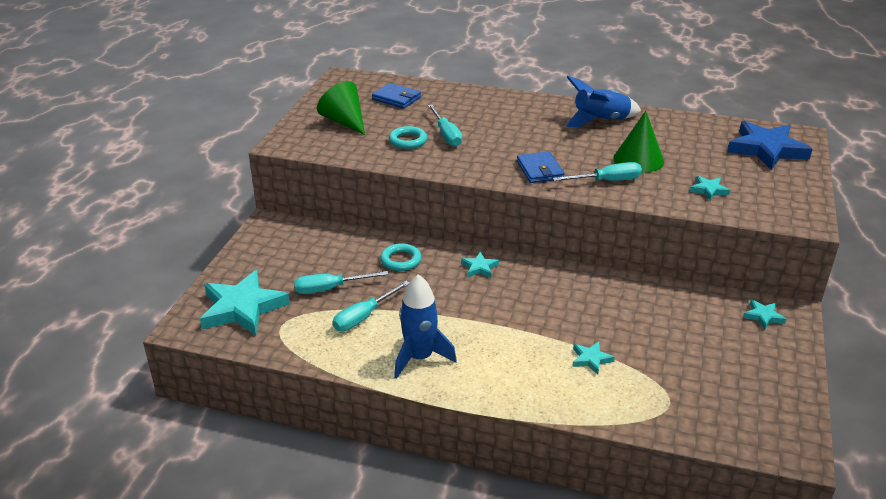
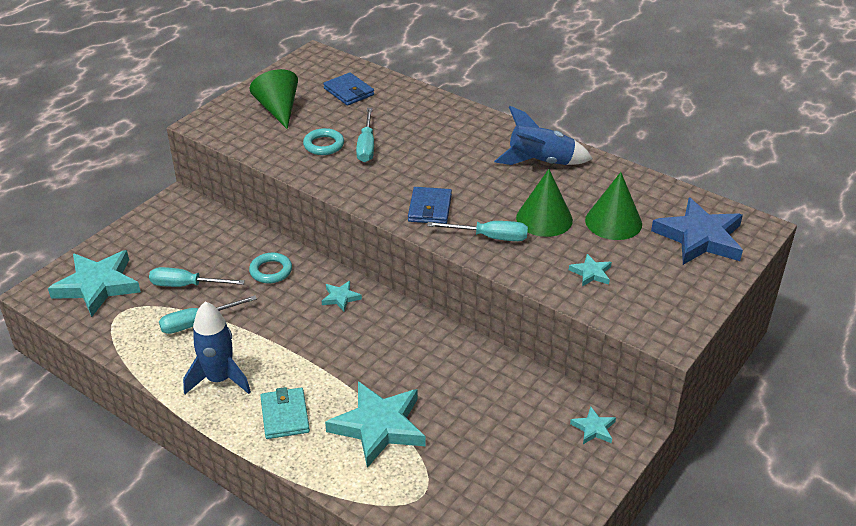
camera: 20 degrees right, 5 degrees up
(502, 372) = (285, 415): none -> turquoise wallet
(591, 359) = (379, 426): turquoise star -> turquoise star, size x2.20
(693, 151) = (613, 222): none -> green cone

